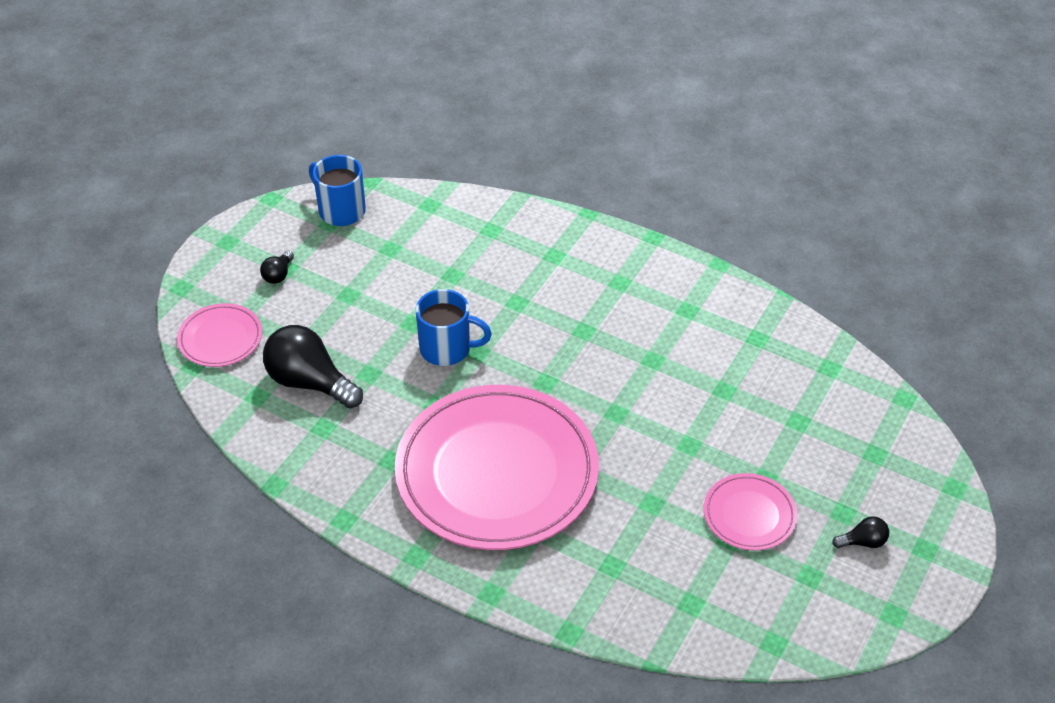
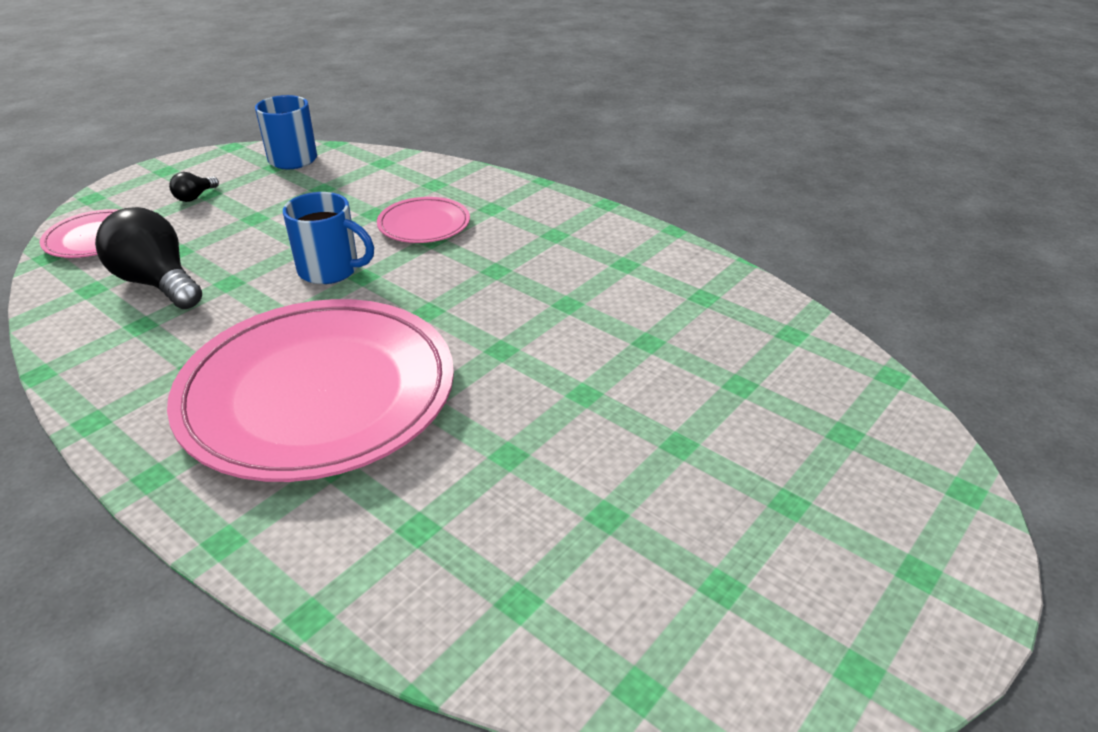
camera: 10 degrees right, 10 degrees down
(749, 515) = (645, 487): pink plate -> pink plate (424, 224)
(863, 542) = (816, 548): black light bulb -> none

